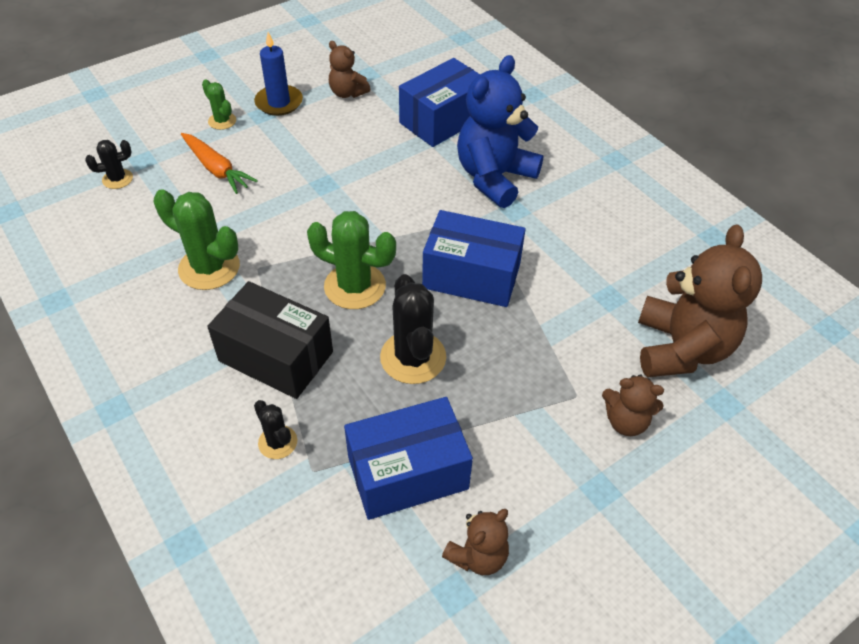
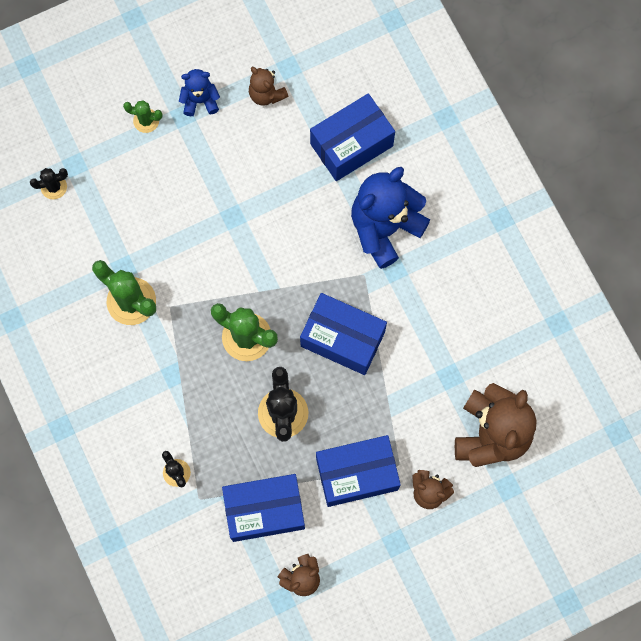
camera: 10 degrees right, 25 degrees up
(216, 169) = (139, 185): orange carrot -> none
(222, 121) = (146, 121): green cactus -> green cactus turned 45 degrees counterclockwise
(276, 356) = (180, 397): black box -> none
(279, 103) = (200, 101): blue candle -> blue teddy bear
(524, 413) = (357, 474): none -> blue box

